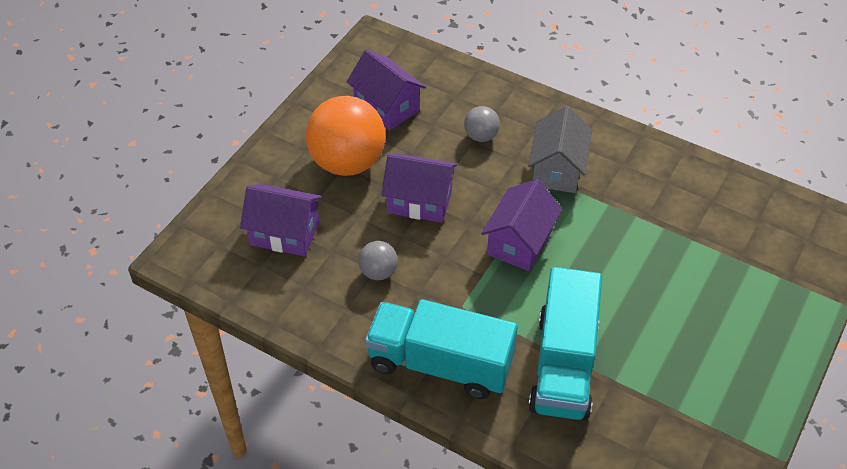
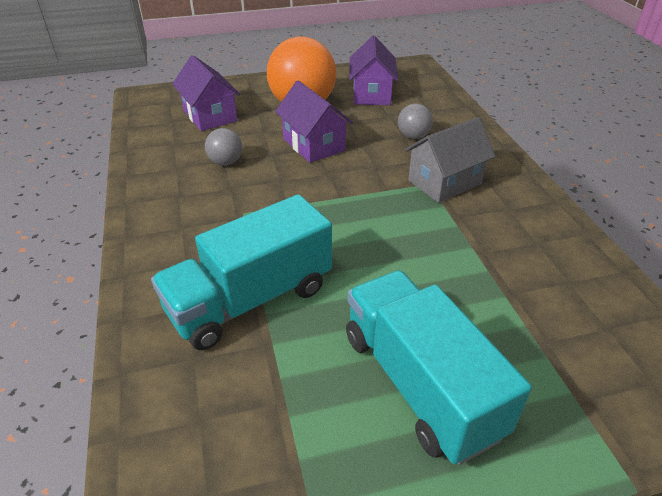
camera: 45 degrees right, 10 degrees down
(440, 364) = (171, 233): turquoise truck -> turquoise truck (419, 383)
(519, 242) = (345, 204): purple house -> none

